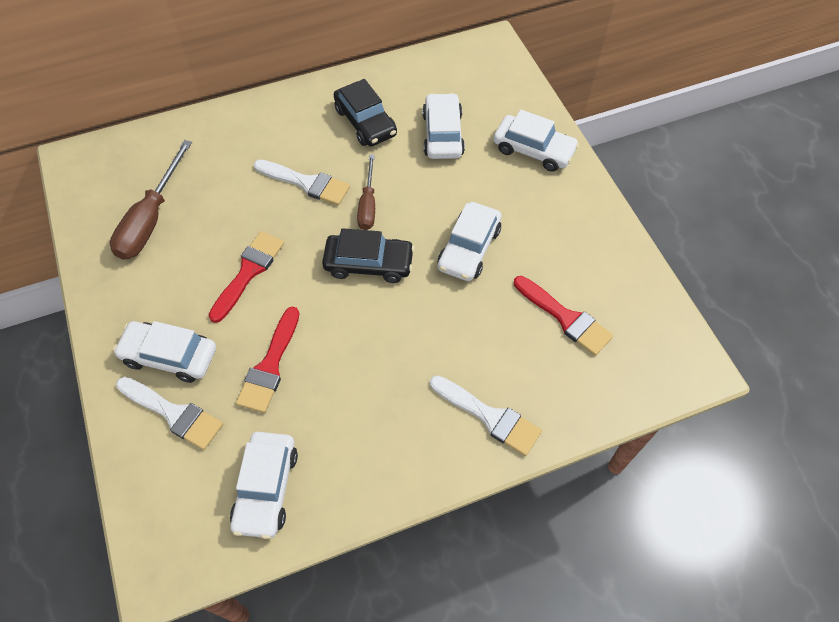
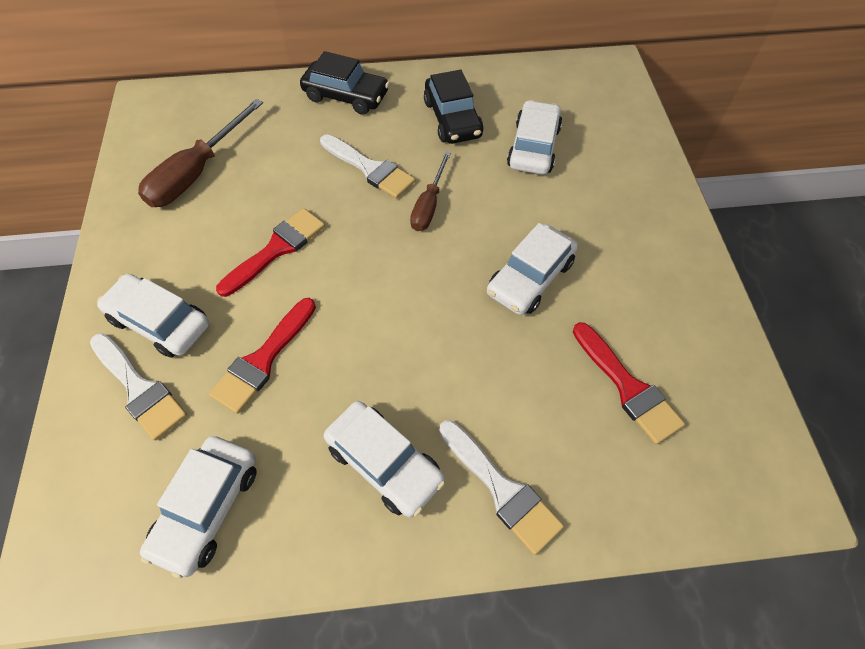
camera: 15 degrees right, 0 degrees up
(369, 263) = (410, 269): black car -> black car (346, 96)
(533, 150) = (633, 183): white car -> white car (385, 462)

